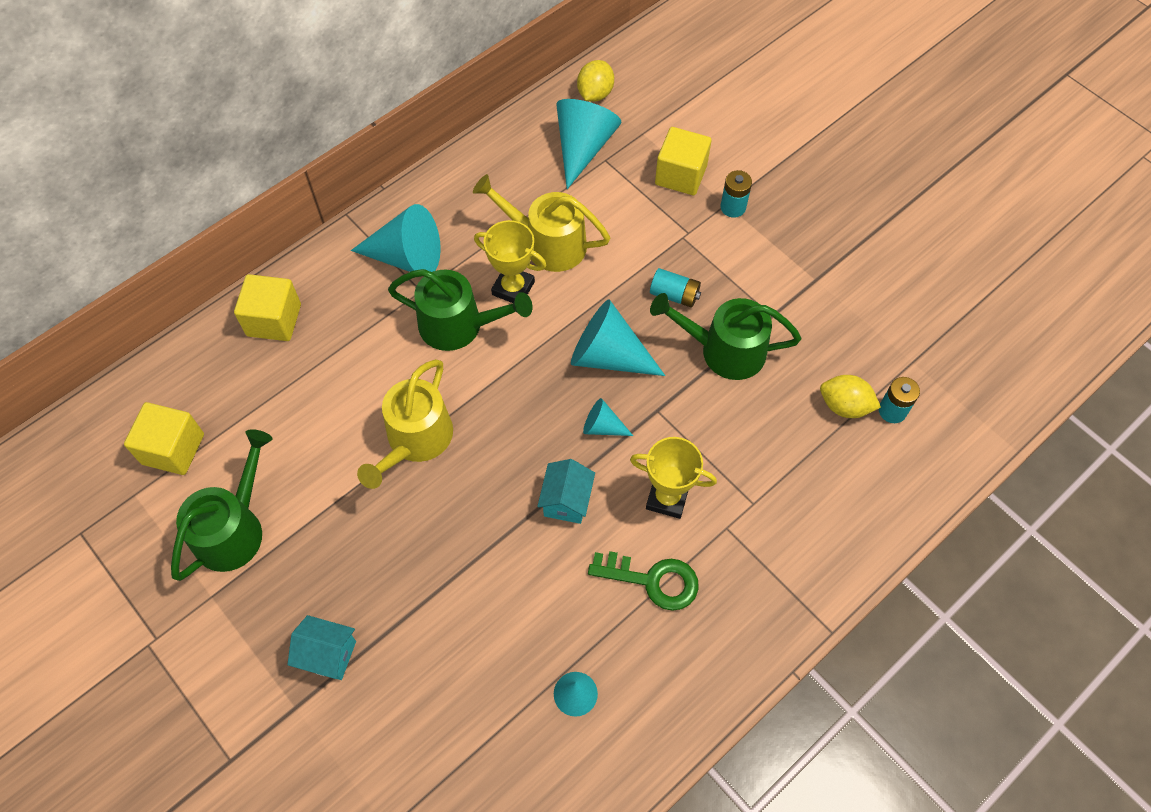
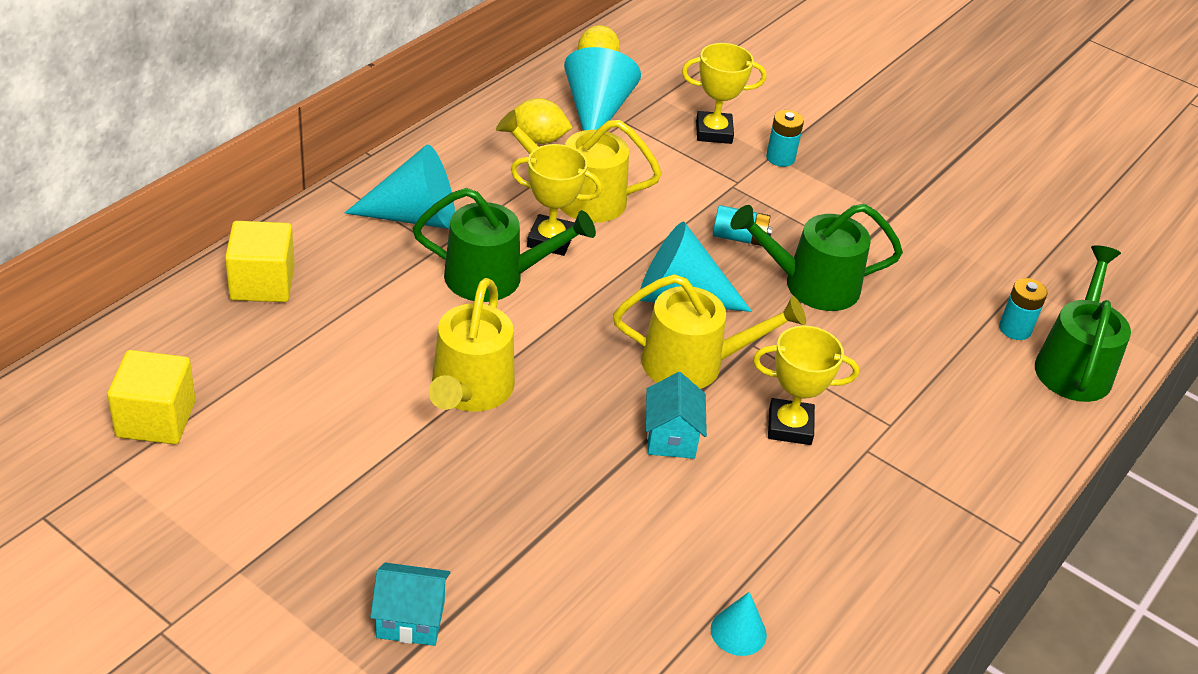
camera: 15 degrees left, 20 degrees down
(234, 529) = (254, 497): green watering can -> green watering can (1074, 365)
(602, 427) = (693, 363): turquoise cone -> yellow watering can
(653, 580) = (798, 508): green key -> none
(681, 175) = (713, 132): yellow cube -> yellow trophy
(844, 406) = (961, 328): yellow lemon -> yellow lemon (538, 139)

